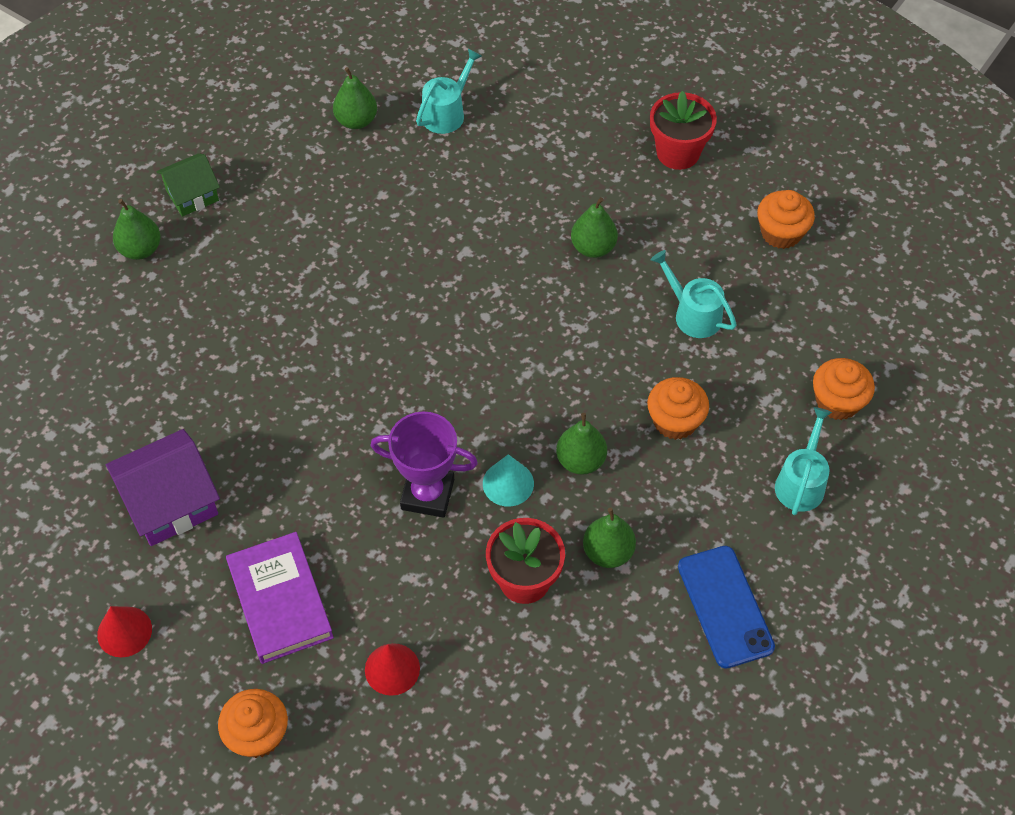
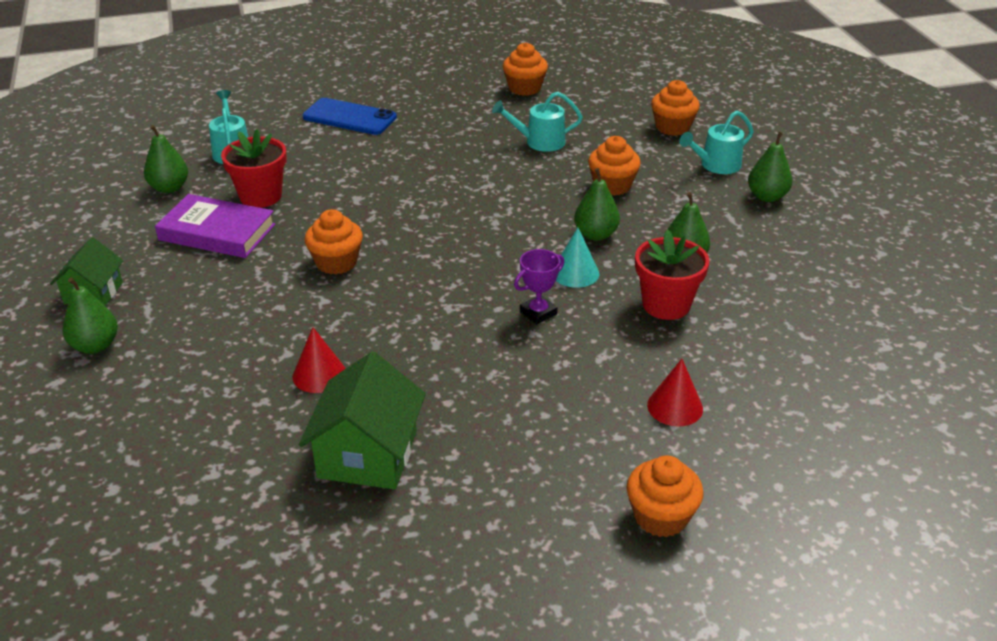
camera: 50 degrees left, 20 degrees down
(124, 631) = (463, 553): red cone -> red cone (319, 374)
(171, 502) = (367, 454): purple house -> green house
(280, 601) = (543, 437): purple book -> purple book (217, 232)
(366, 309) = (336, 262): none -> orange cupcake
(427, 494) = (538, 313): purple trophy -> purple trophy, size x0.62
(593, 247) = (433, 151): green pear -> green pear (767, 197)
(678, 153) = (411, 91): red flower pot -> red flower pot (260, 196)
(725, 606) = (779, 234): blue phone -> blue phone (349, 117)
(801, 482) = (716, 165): turquoise watering can -> turquoise watering can turned 90 degrees counterclockwise

